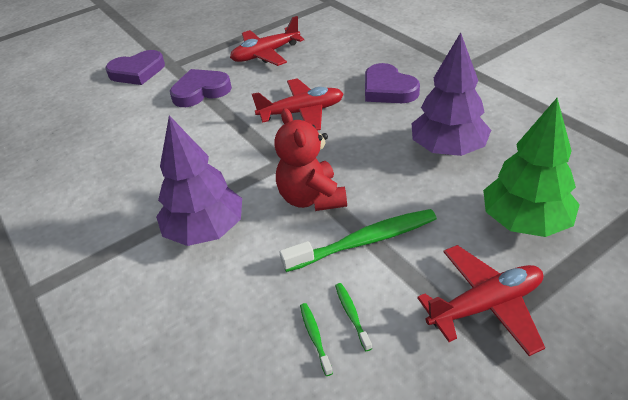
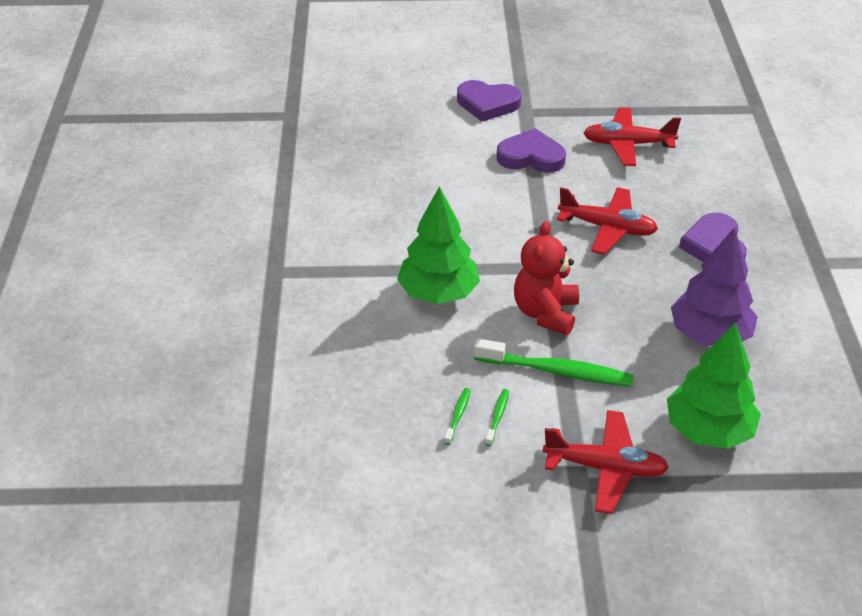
camera: 30 degrees right, 0 degrees up
(206, 230) = (438, 293): purple tree -> green tree

